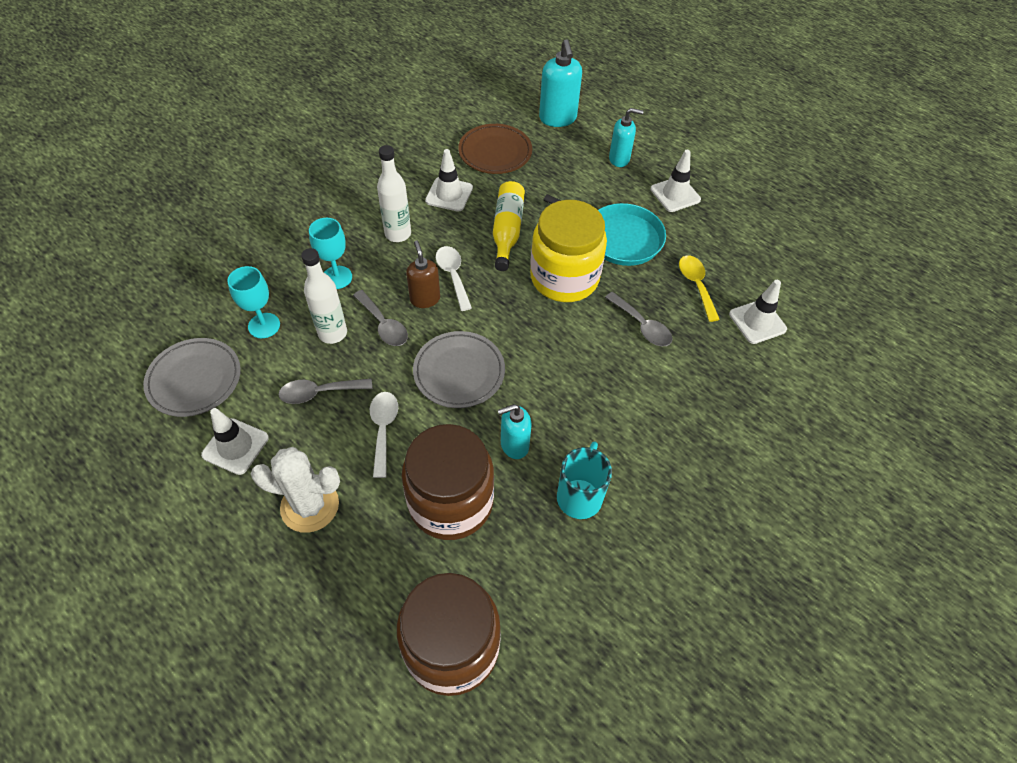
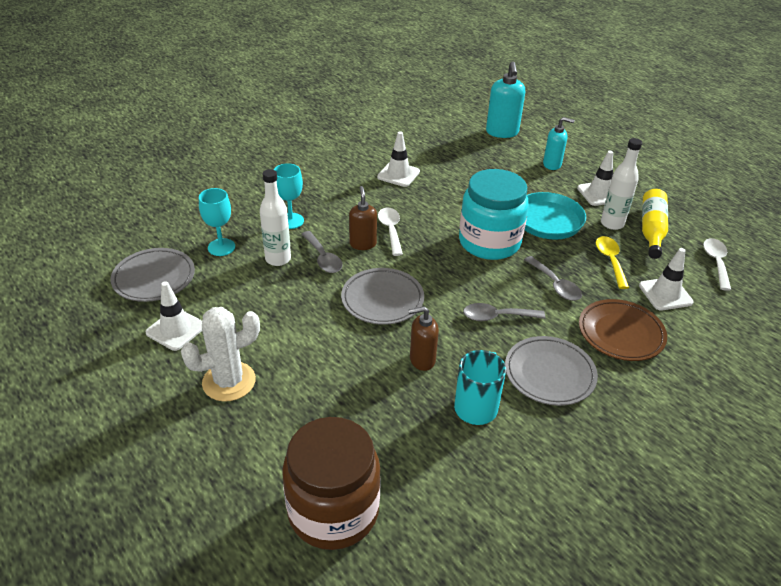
camera: 10 degrees right, 15 degrees down
(310, 506) = (229, 381): white cactus -> white cactus turned 45 degrees counterclockwise
(319, 392) = (257, 300): grey spoon -> grey spoon (497, 316)
(383, 429) = (306, 333): white spoon -> white spoon (716, 262)
(398, 234) = (349, 197): white bottle -> white bottle (612, 224)
(450, 502) = (355, 396): brown jar -> none
(495, 152) = (443, 150): brown plate -> brown plate (621, 333)
(507, 231) = (444, 204): yellow bottle -> yellow bottle (651, 230)
(514, 445) = (422, 360): turquoise soap dispenser -> brown soap dispenser
(564, 278) = (489, 242): yellow jar -> turquoise jar
(649, 442) = (549, 374): none -> grey plate

